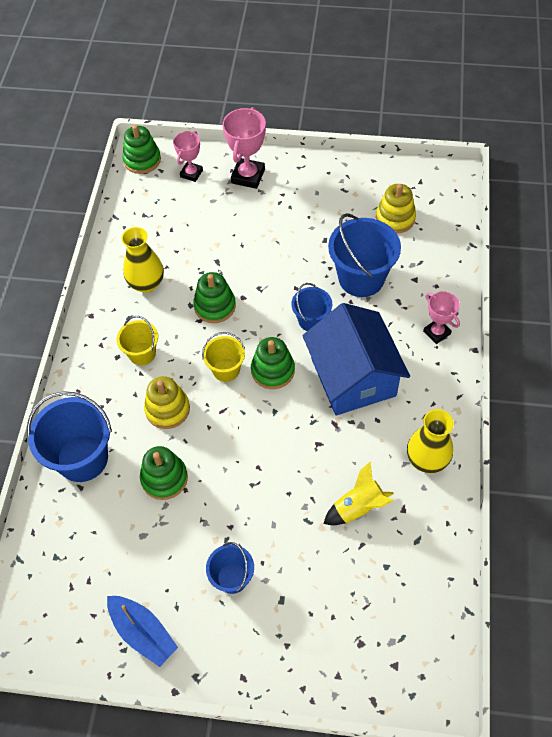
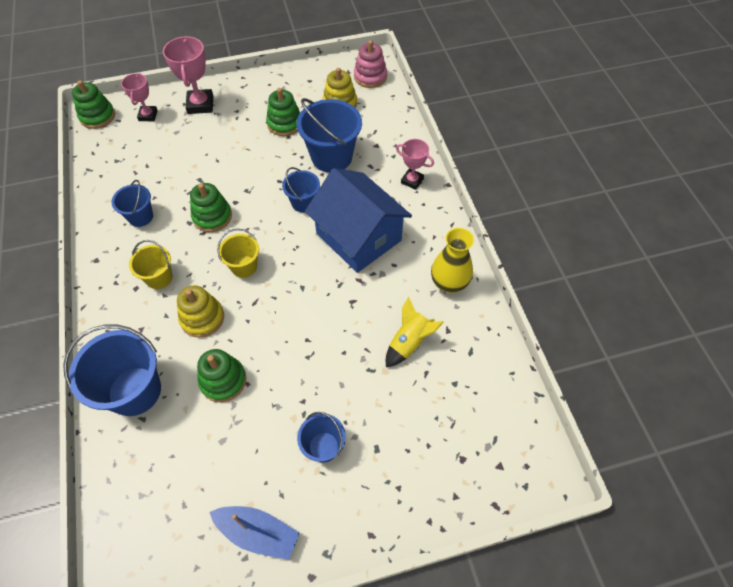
camera: 25 degrees left, 0 degrees up
(146, 284) = (140, 217): yellow vase -> blue bucket
(273, 370) = (286, 254): green stacking toy -> green stacking toy (284, 123)
(442, 195) = (370, 77): none -> pink stacking toy

